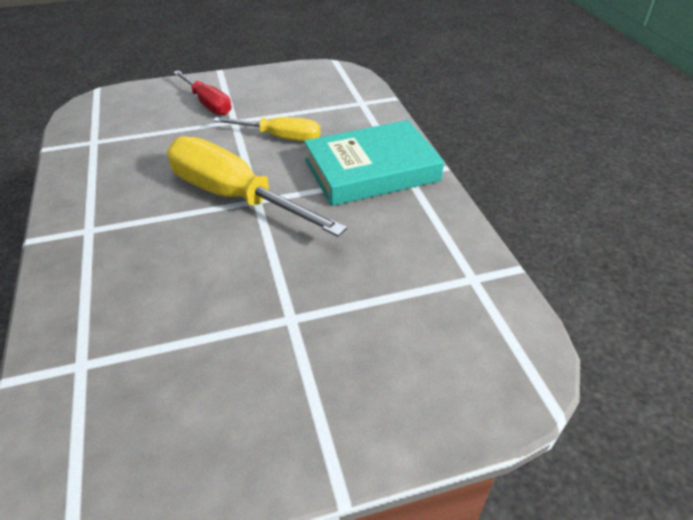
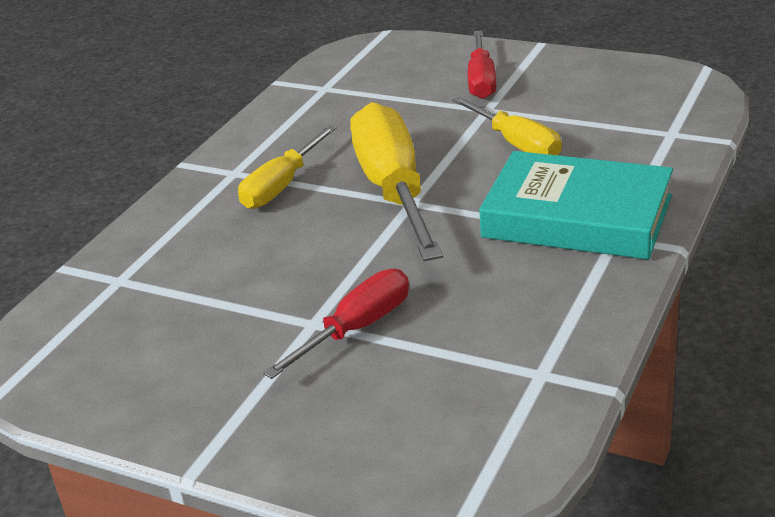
camera: 45 degrees right, 10 degrees down
(143, 225) = (282, 185): none -> yellow screwdriver
(327, 307) = (356, 329): none -> red screwdriver

